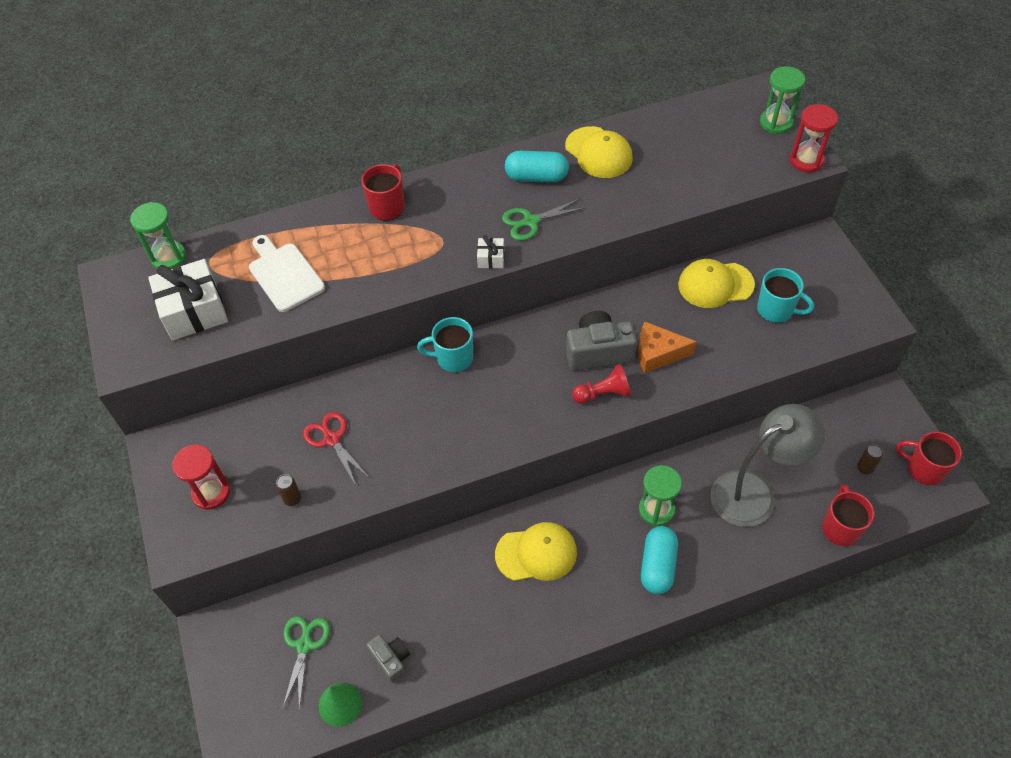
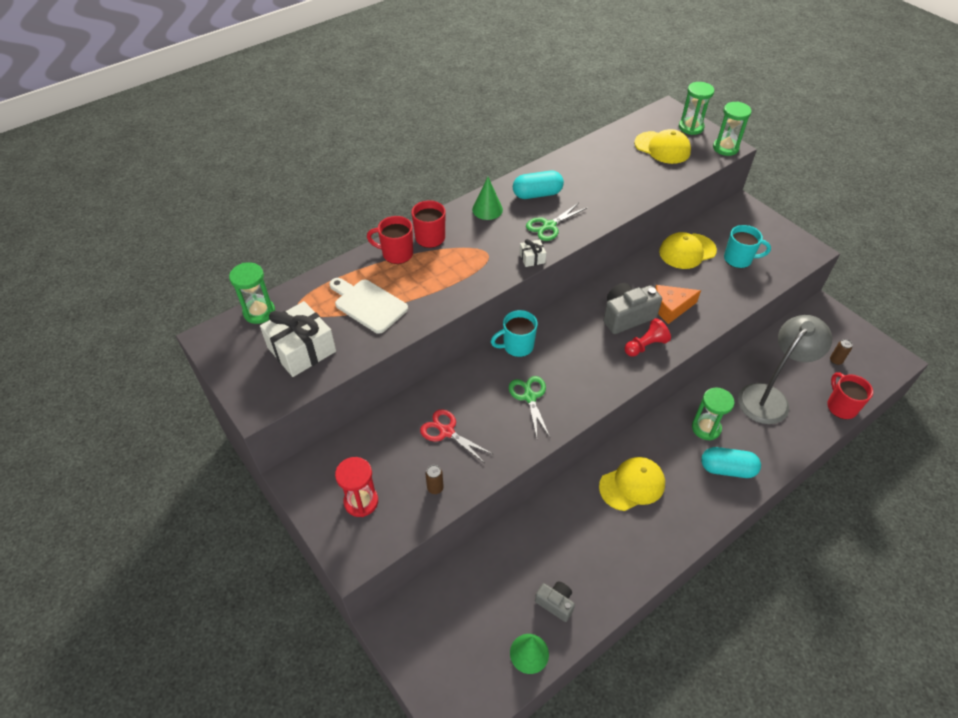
camera: 20 degrees left, 5 degrees down
(304, 645) = (476, 613): green scissors -> green scissors (529, 397)
(468, 185) = (487, 209): none -> green cone
(598, 153) = (575, 169): yellow cap -> yellow cap (662, 148)
(657, 566) = (727, 469): turquoise capsule -> turquoise capsule turned 75 degrees counterclockwise
(806, 160) = (725, 148): red hourglass -> green hourglass
(924, 469) = (874, 351): red mug -> red mug (396, 254)

